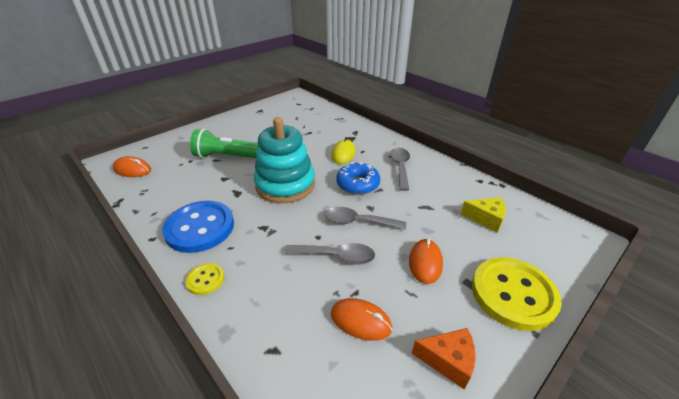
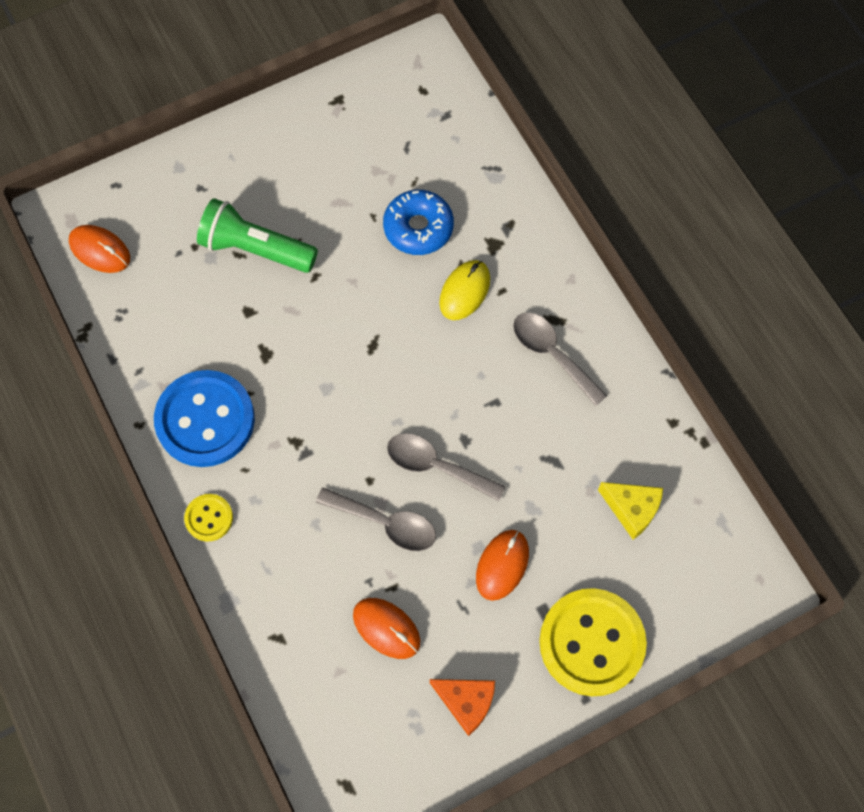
camera: 15 degrees right, 30 degrees up
(285, 185) = (345, 353): turquoise stacking toy -> none
(358, 184) = (463, 381): blue donut -> blue donut (418, 228)
(400, 167) = (552, 354): grey spoon -> grey spoon turned 60 degrees counterclockwise

